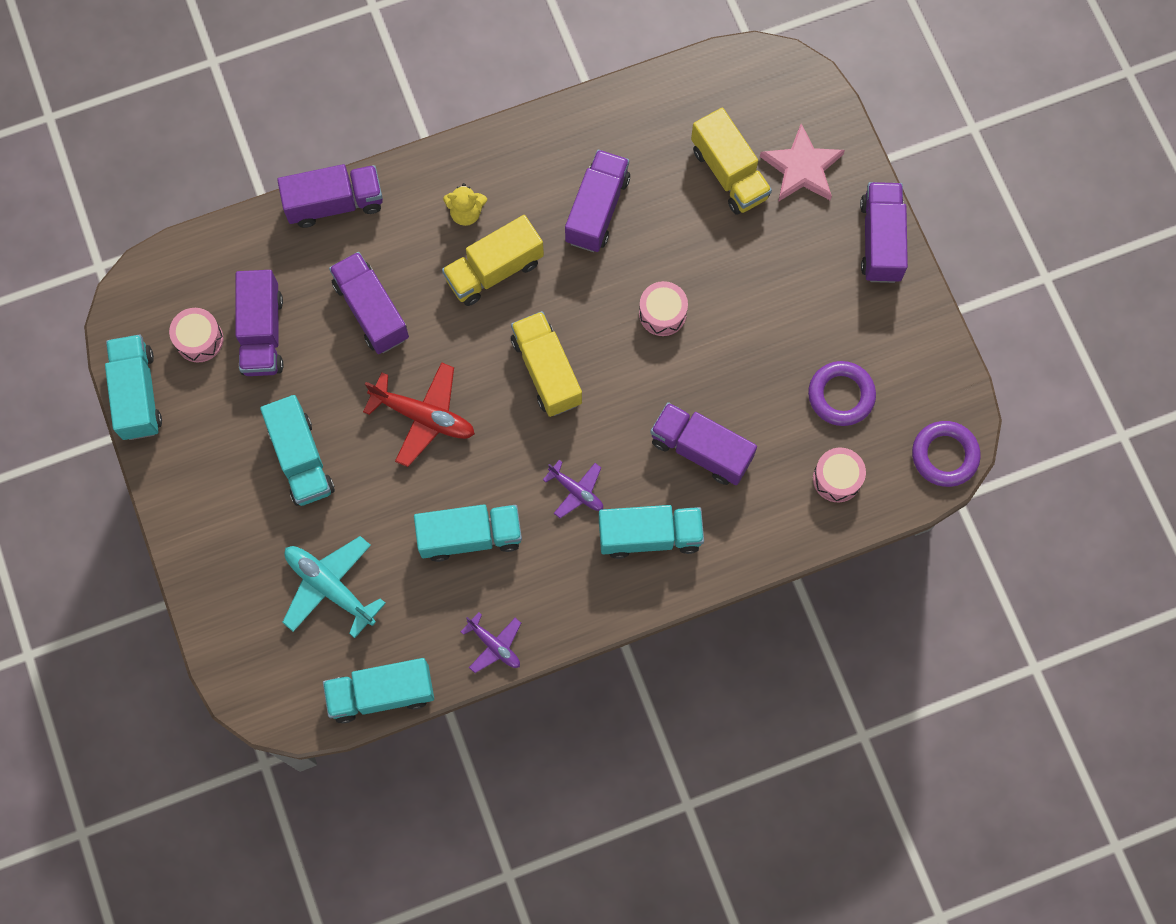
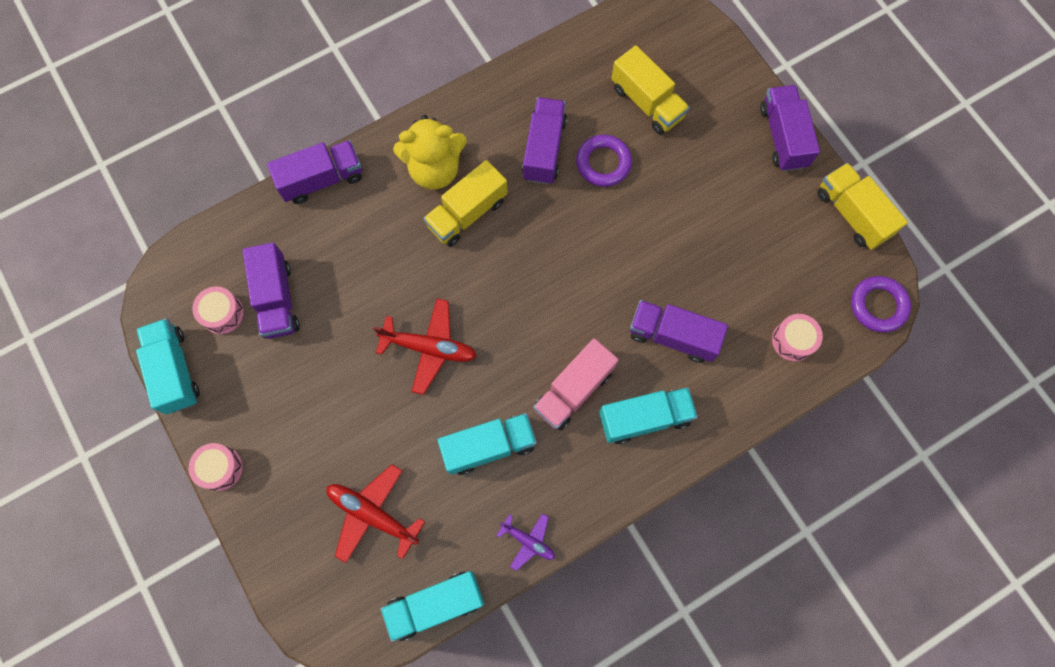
camera: 10 degrees left, 0 degrees up
(301, 459) = (328, 403): turquoise truck -> none
(330, 587) = (372, 514): turquoise plane -> red plane
(371, 311) = (368, 264): purple truck -> none
(466, 212) = (434, 169): yellow teddy bear -> yellow teddy bear, size x1.92
(546, 371) = (528, 291): yellow truck -> yellow truck (852, 214)
(576, 491) = (573, 390): purple plane -> pink truck
(662, 313) = (616, 226): pink drum -> pink drum (220, 468)
(802, 168) = (705, 89): pink star -> none
(841, 395) = (780, 269): purple ring -> purple ring (603, 163)

